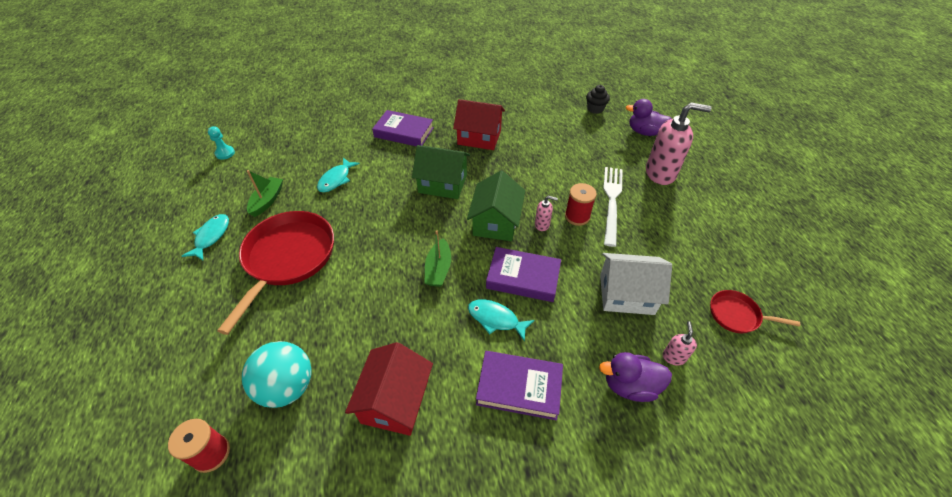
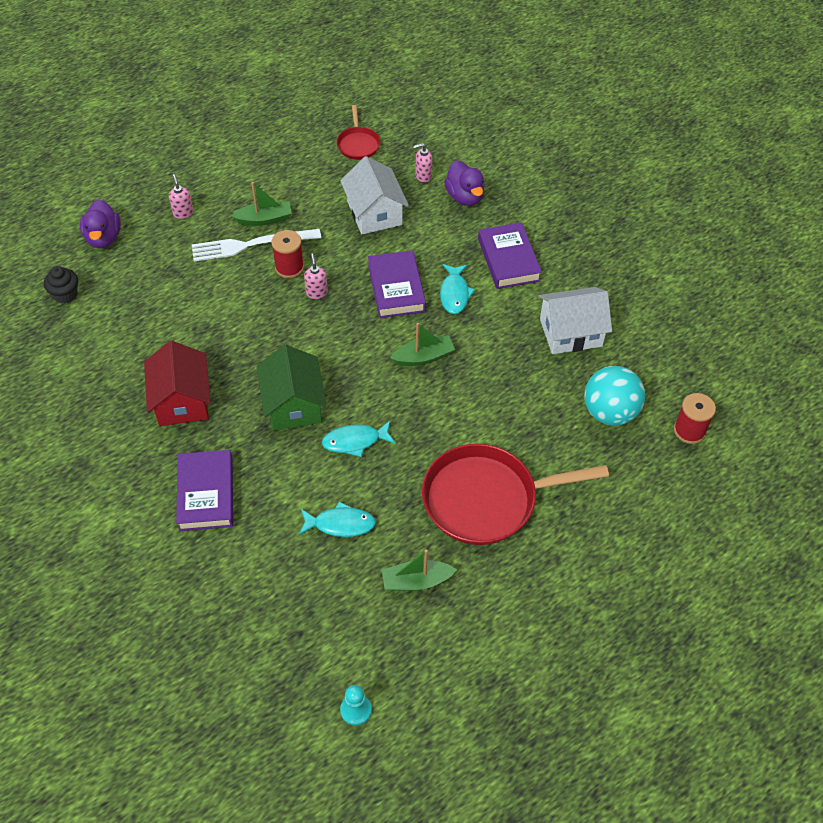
camera: 115 degrees left, 5 degrees up
(211, 236) = (503, 603): turquoise fish -> turquoise fish (355, 441)
(395, 401) = (570, 332): red house -> white house
(495, 222) = (333, 332): green house -> none
(640, 216) = (264, 219): none -> green boat
(660, 173) = (183, 213): pink soap dispenser -> pink soap dispenser, size x0.45

